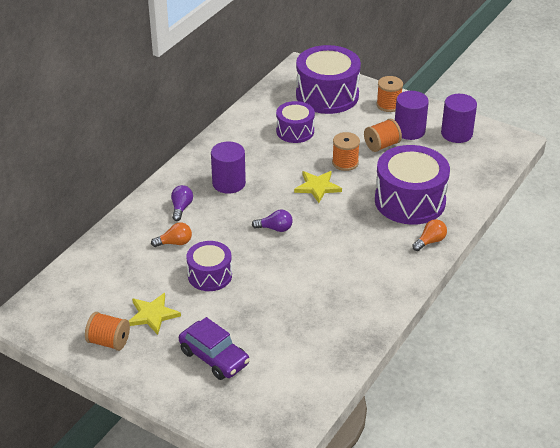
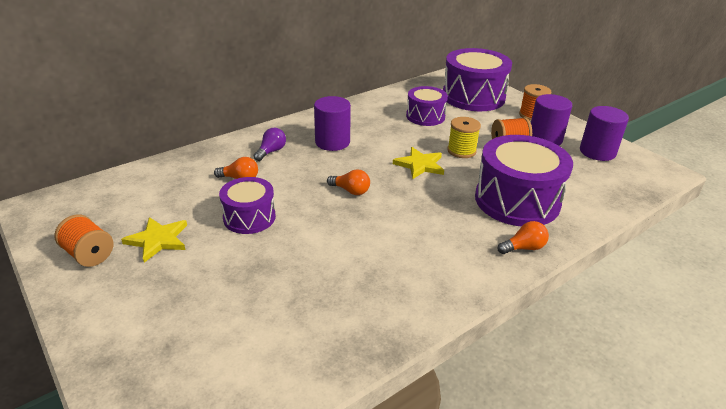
camera: 20 degrees right, 5 degrees down
(214, 357) = (181, 308): purple car -> none
(275, 228) = (350, 191): purple light bulb -> orange light bulb
(345, 162) = (461, 151): orange spool -> yellow spool

